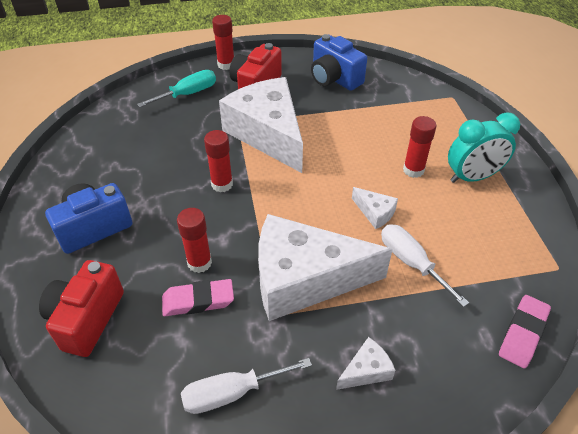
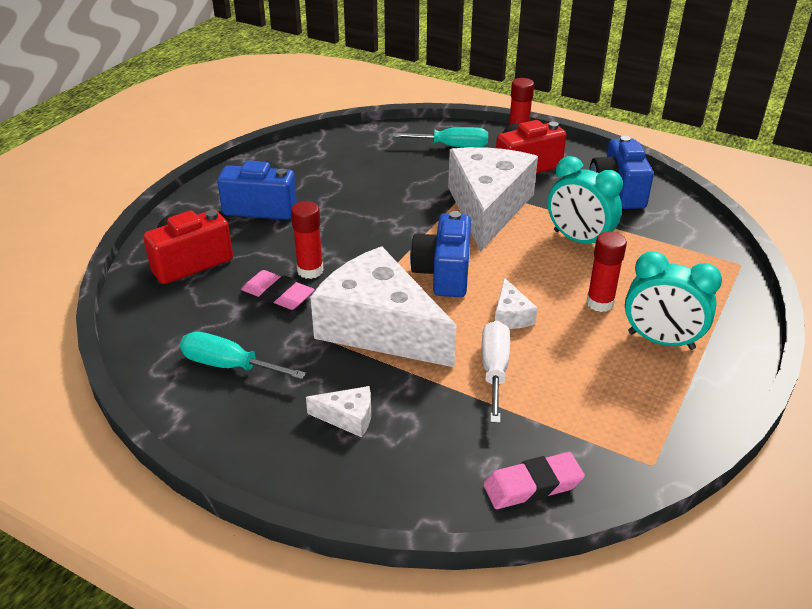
camera: 40 degrees right, 10 degrees down
(222, 184) = (397, 226): red glue stick -> none
(232, 393) = (229, 365): white screwdriver -> turquoise screwdriver
(297, 205) = (443, 274): none -> blue camera
(351, 129) = (578, 240): none -> turquoise clock

